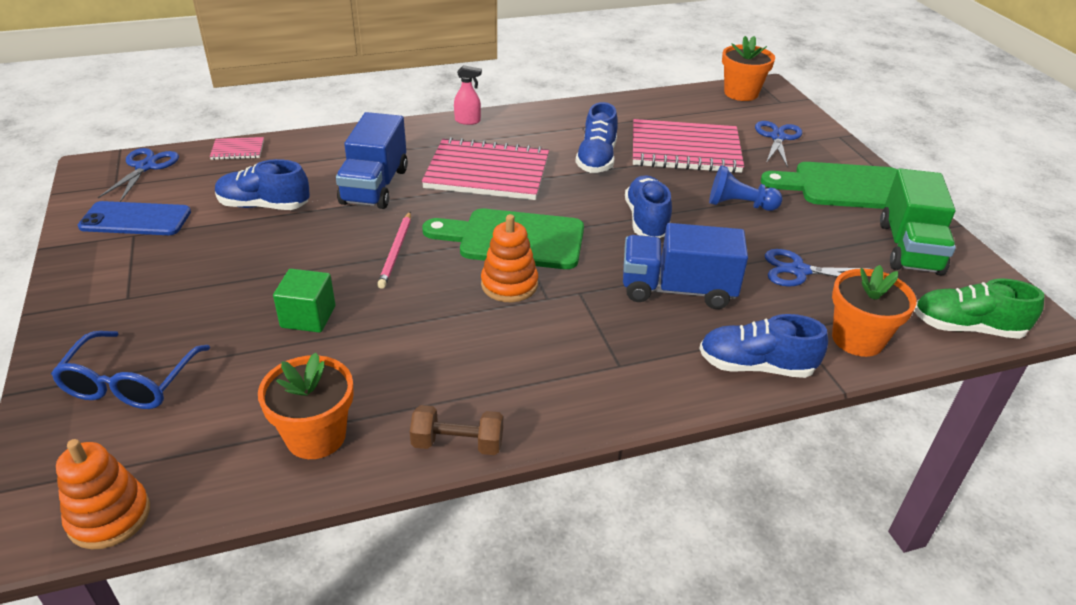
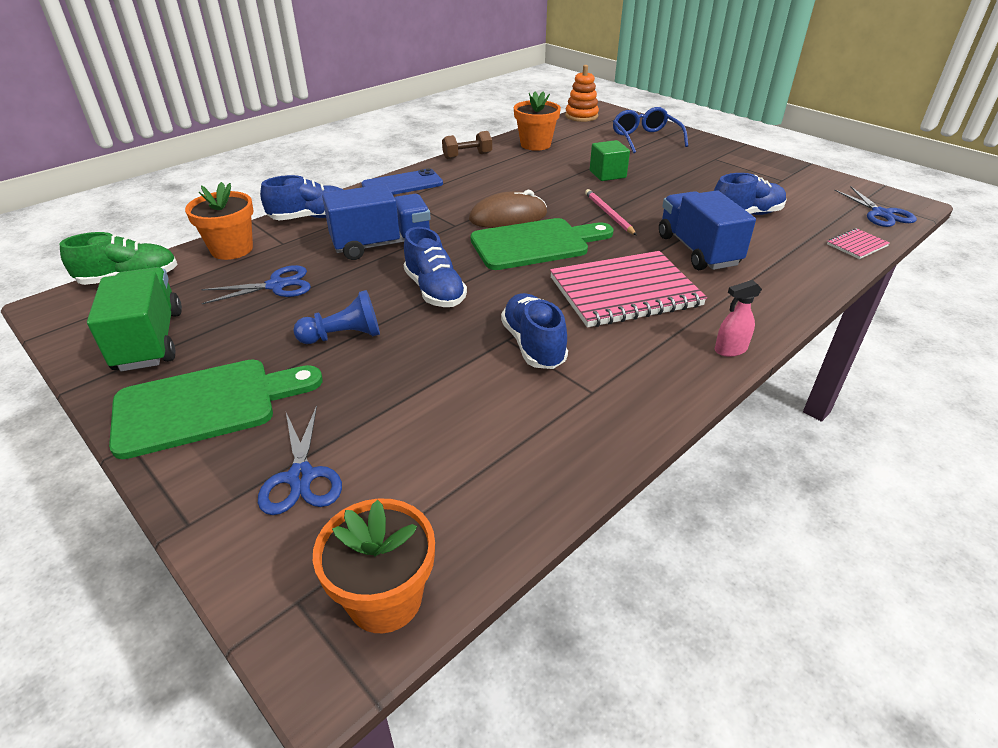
camera: 155 degrees right, 0 degrees up
(136, 219) = (801, 186): blue phone -> blue phone (402, 184)
(509, 285) = (508, 217): orange stacking toy -> brown mouse
(685, 149) = (435, 398): pink notebook -> none

